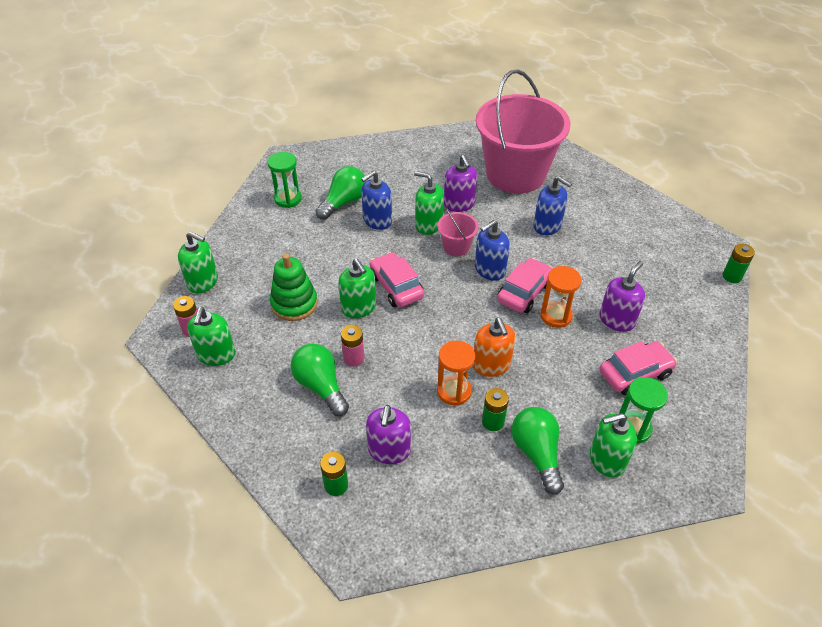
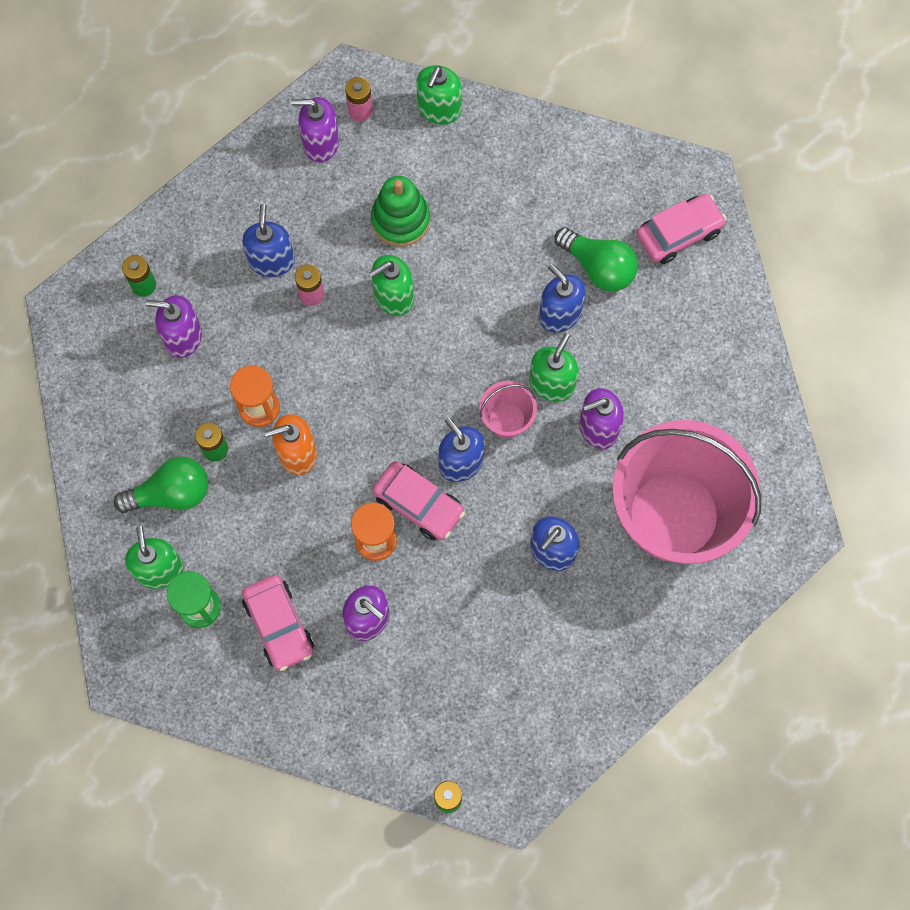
camera: 90 degrees right, 25 degrees up
(216, 355) = (320, 143): green soap dispenser -> purple soap dispenser
(288, 199) = (604, 192): green hourglass -> none
(321, 386) = (271, 260): green light bulb -> blue soap dispenser
(396, 286) = (430, 341): pink car -> pink car (679, 233)

